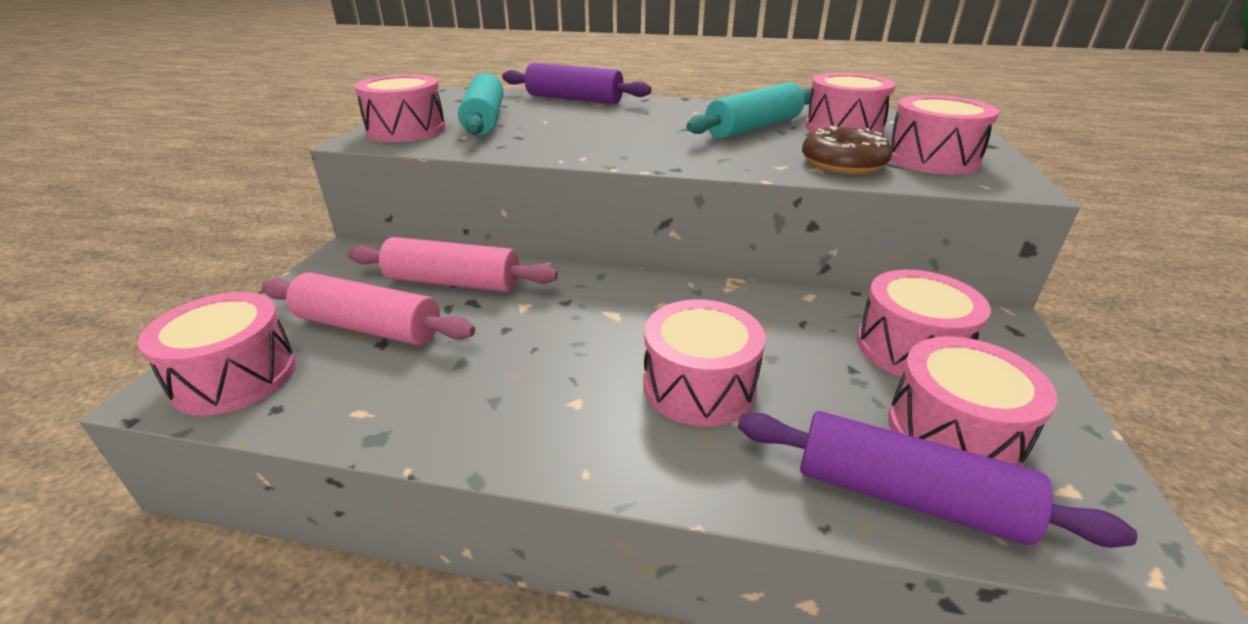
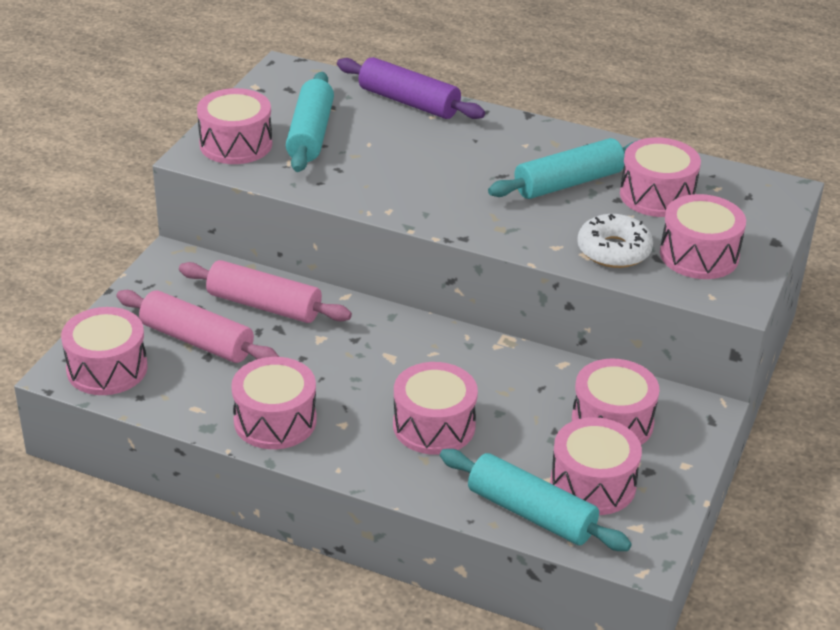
camera: 10 degrees right, 5 degrees up
(478, 412) = (275, 420): none -> pink drum
(843, 163) = (613, 250): brown donut -> white donut
(906, 495) = (531, 513): purple rolling pin -> turquoise rolling pin

